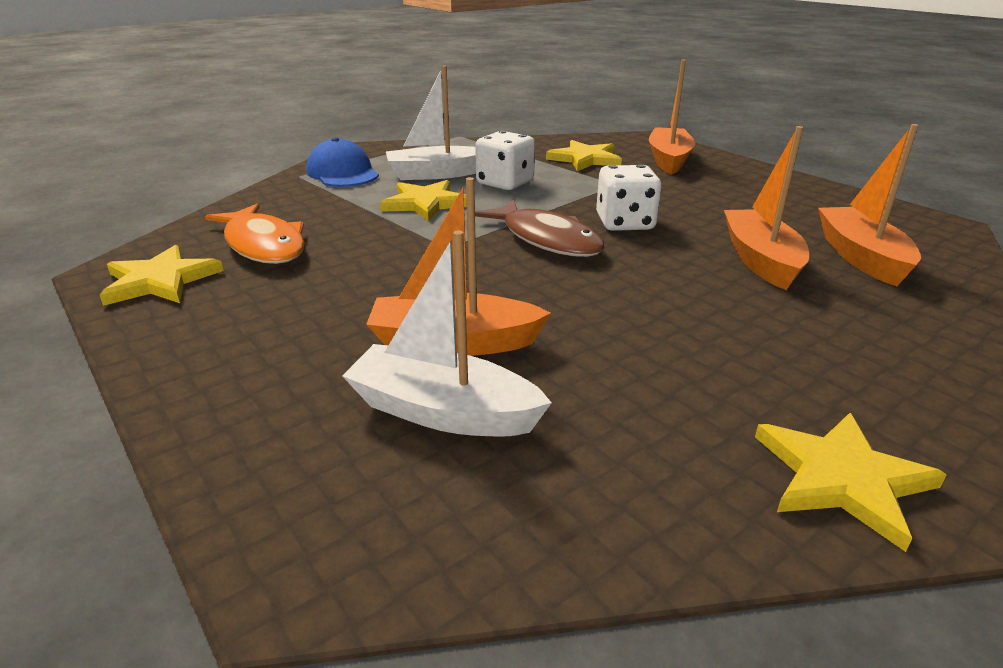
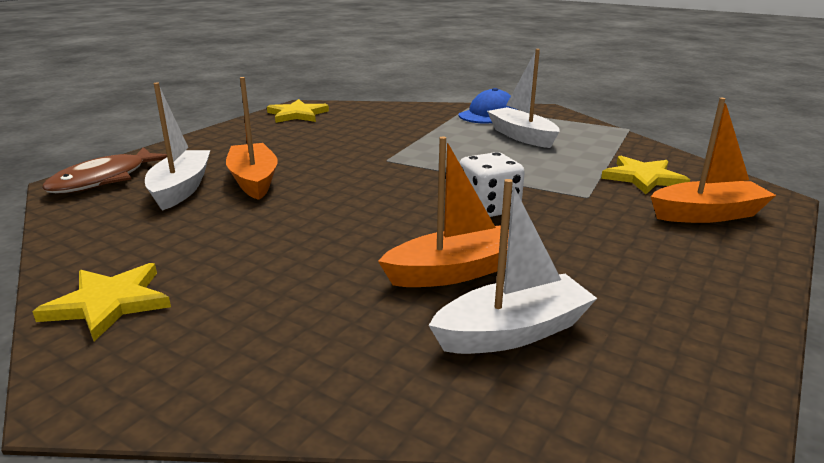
camera: 70 degrees right, 5 degrees down
(263, 245) = (353, 121): orange fish -> none
(425, 203) = (457, 143): yellow star -> none
(505, 183) = (531, 158): white dice -> none
(546, 239) = (425, 185): brown fish -> brown fish (105, 180)
(861, 257) = (512, 332): orange boat -> white boat

